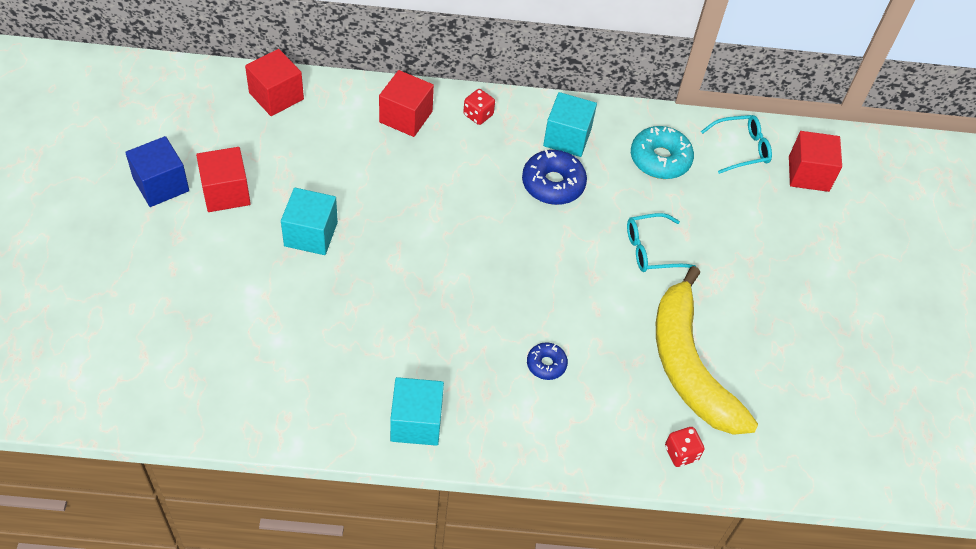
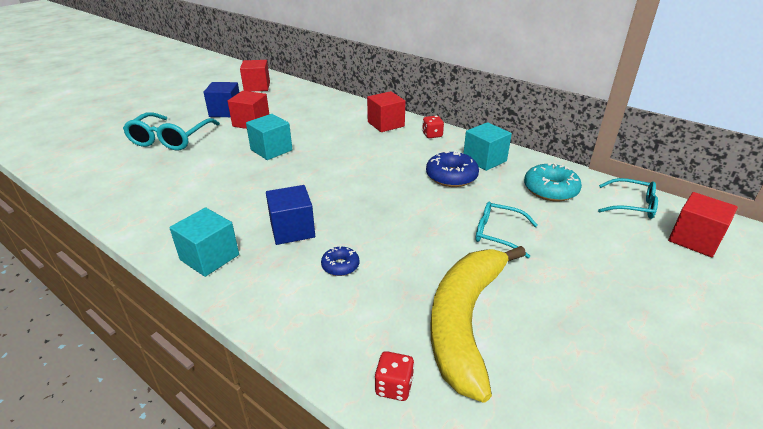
camera: 40 degrees right, 20 degrees down
(151, 277) = (170, 139): none -> turquoise glasses
(276, 96) = (324, 100): red cube -> red cube (257, 87)
(461, 345) = (292, 230): none -> blue cube

